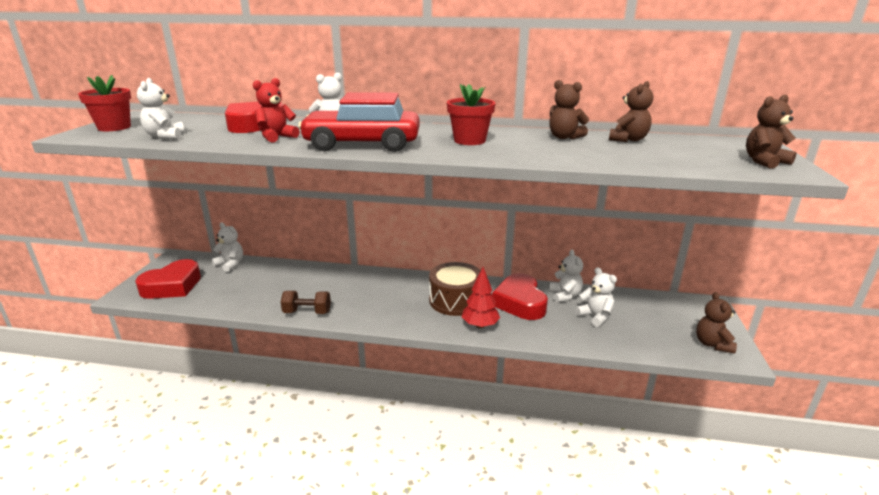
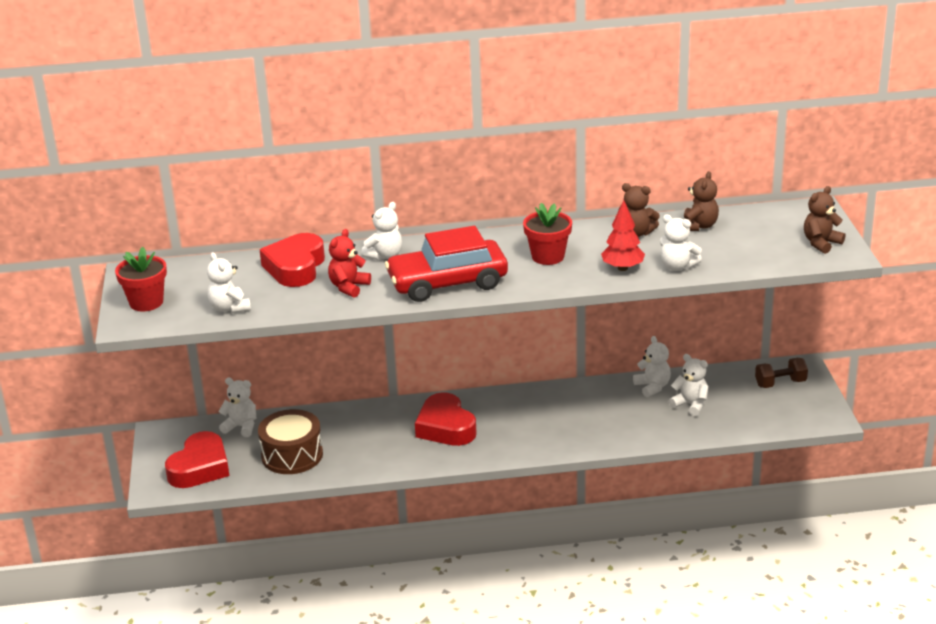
camera: 15 degrees left, 5 degrees up
(307, 312) = (386, 464): brown dumbbell -> brown dumbbell (780, 383)
(455, 300) = (538, 417): brown drum -> brown drum (292, 455)
(480, 325) = (578, 439): red tree -> red tree (622, 268)
(520, 302) = (608, 405): red heart -> red heart (445, 427)
(596, 159) = (677, 266): none -> white teddy bear
(712, 344) = (807, 411): brown teddy bear -> none

